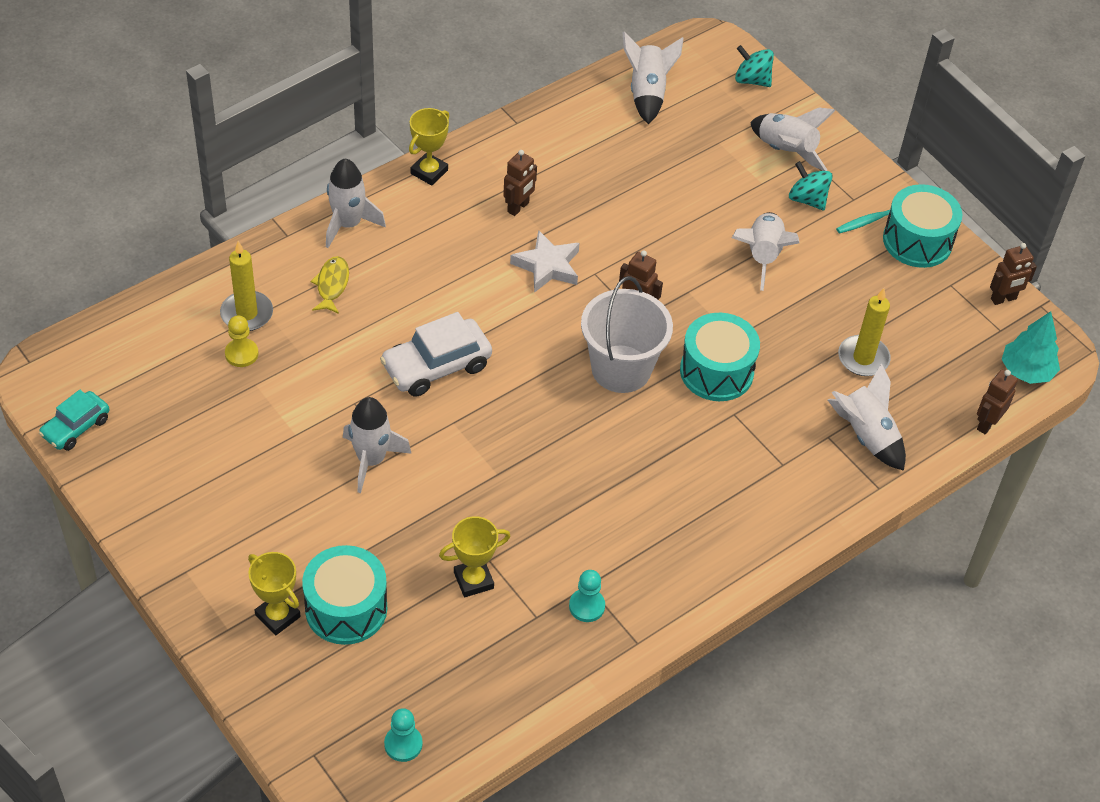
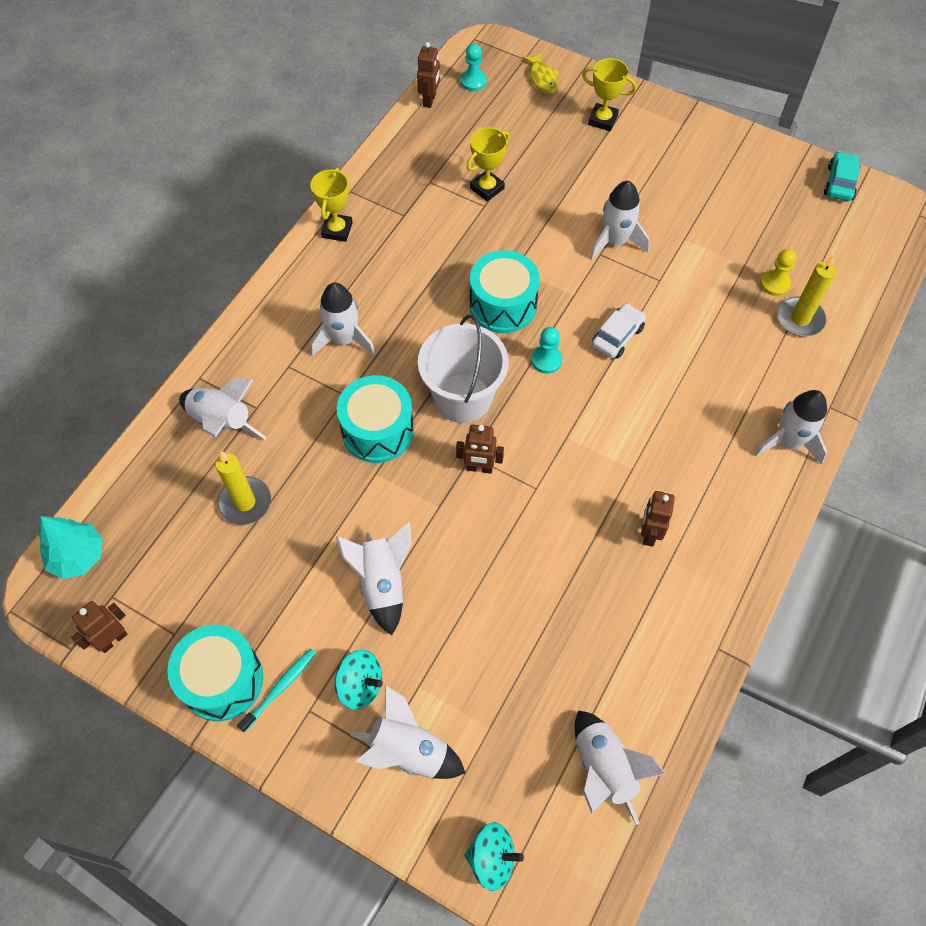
camera: 160 degrees right, 10 degrees up
(332, 285) = (754, 374): yellow fish -> yellow fish (542, 78)
(346, 608) = (561, 140): turquoise drum -> turquoise drum (503, 305)
(429, 172) = (760, 538): yellow trophy -> yellow trophy (337, 230)
(436, 366) = (617, 336): white car -> white car, size x0.63
(547, 266) = (583, 477): white star -> none
(586, 606) = (397, 201): turquoise pawn -> turquoise pawn (546, 360)
(715, 469) = (344, 339): none -> white rocket
(987, 424) = (111, 480): brown robot -> brown robot (430, 100)

